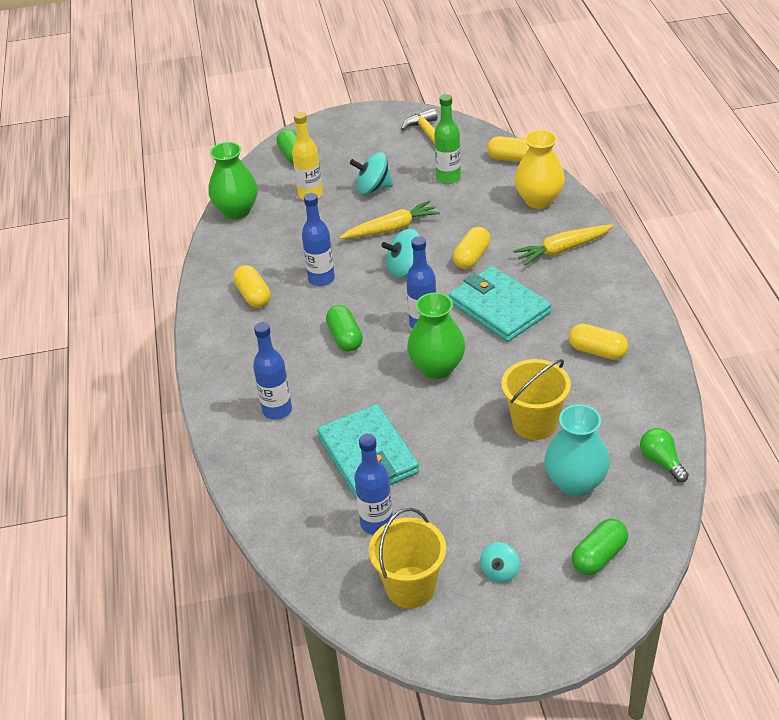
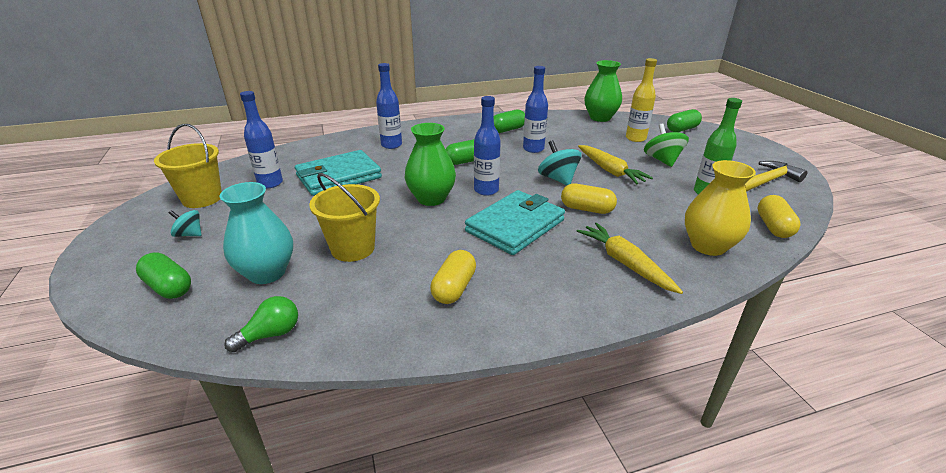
camera: 80 degrees right, 10 degrees down
(253, 295) = (508, 130): yellow capsule -> green capsule
(373, 188) = (662, 160): turquoise spinning top -> green spinning top

